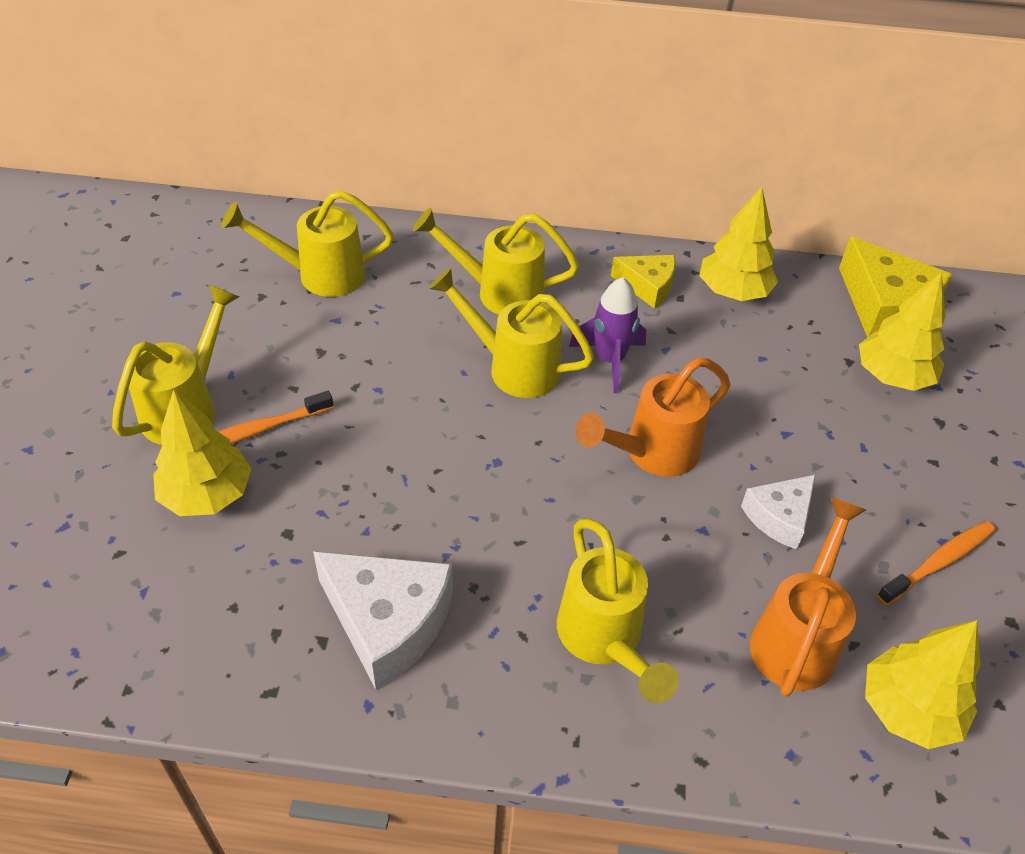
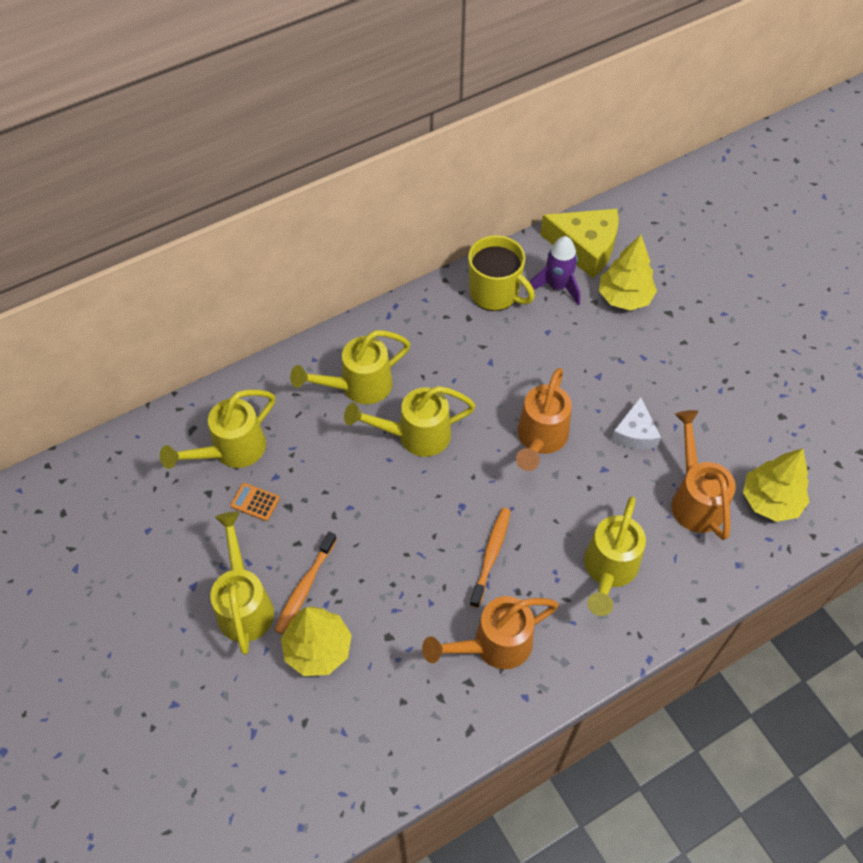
camera: 35 degrees left, 10 degrees up
(294, 329) = (255, 502): none -> orange calculator
(388, 622) = (493, 645): white cheese -> orange watering can
(605, 641) = (608, 571): yellow watering can -> yellow watering can turned 75 degrees clockwise
(609, 360) = (465, 392): purple rocket -> purple rocket (557, 286)
(647, 286) = (443, 322): yellow cheese -> none
(733, 292) = (495, 293): yellow tree -> yellow mug
(938, 562) = (727, 405): orange toothbrush -> orange toothbrush (491, 555)

